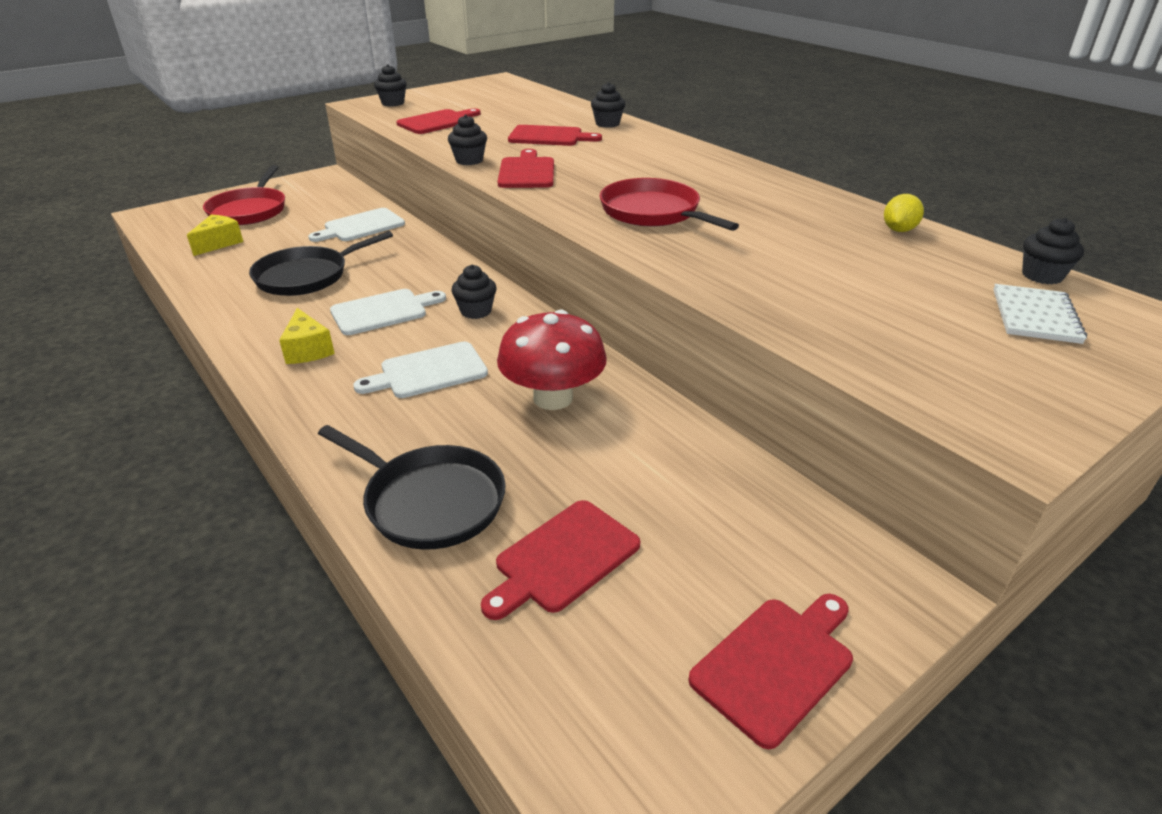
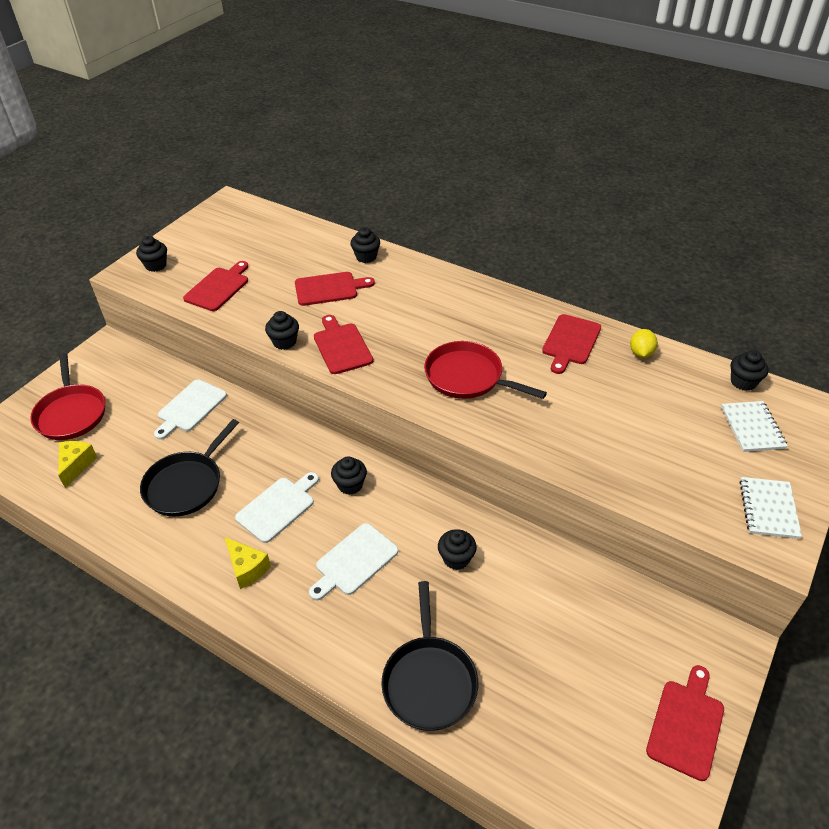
camera: 20 degrees left, 10 degrees up
(430, 501) = (429, 681): black pan -> black pan turned 75 degrees clockwise
(553, 398) = (456, 558): red mushroom -> black cupcake
(563, 558) = (537, 695): red cutting board -> red cutting board (570, 342)
(1022, 395) = (768, 509): none -> white notebook

